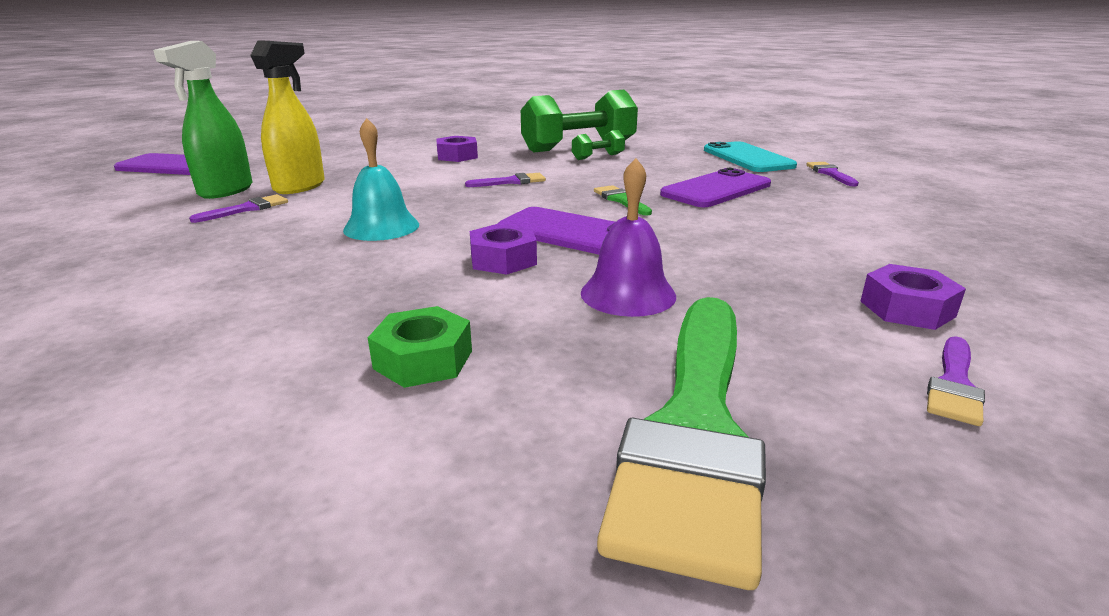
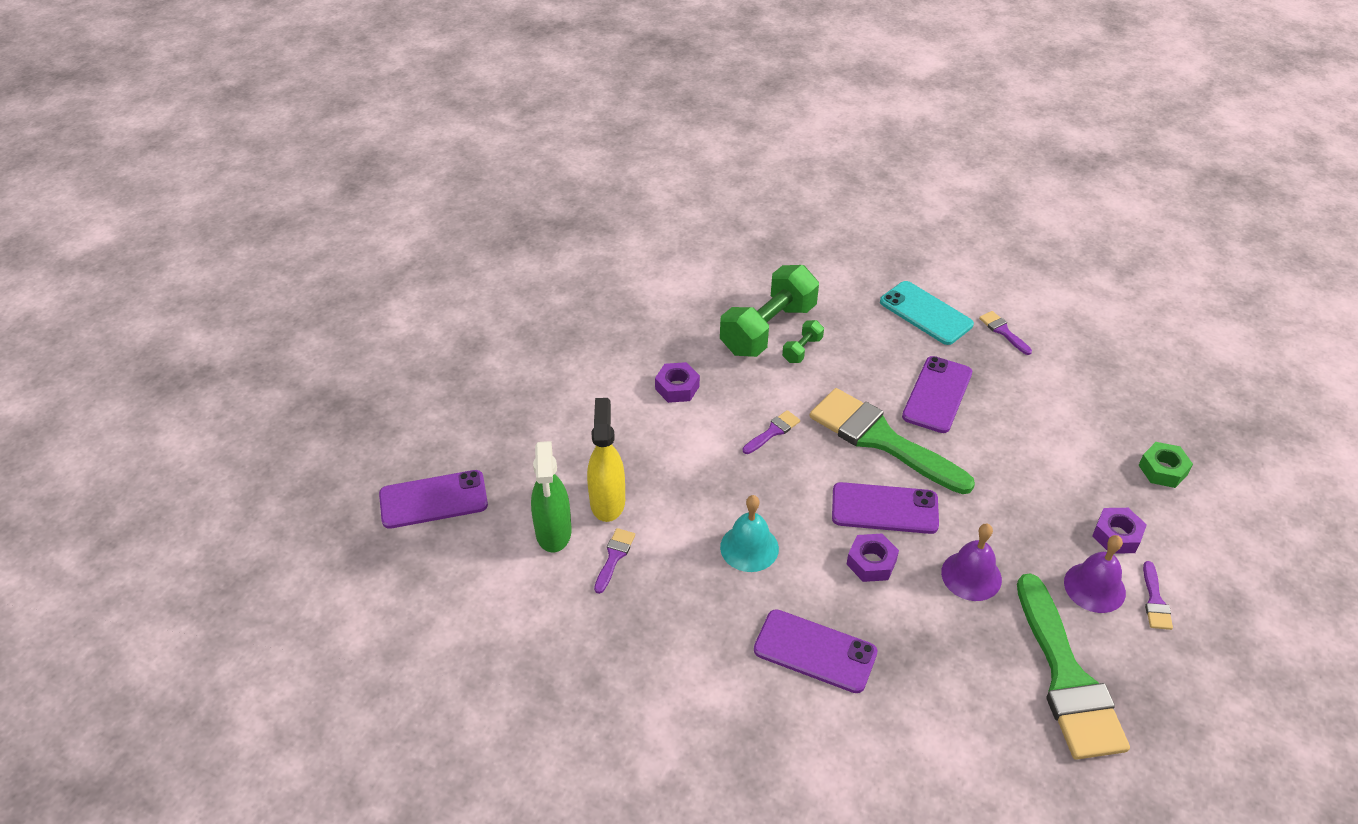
camera: 25 degrees left, 20 degrees up
(329, 302) = (815, 651): none -> purple phone
(423, 359) = (916, 680): green nut -> green nut (1163, 470)
(620, 200) = (881, 439): green brush -> green brush, size x2.47
(832, 345) = (1094, 587): none -> purple bell

